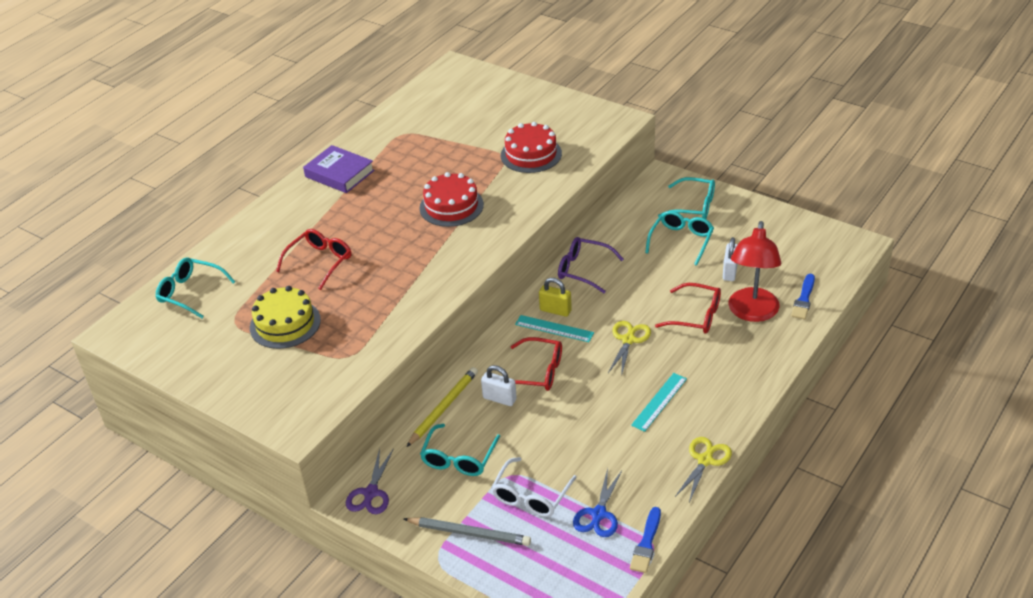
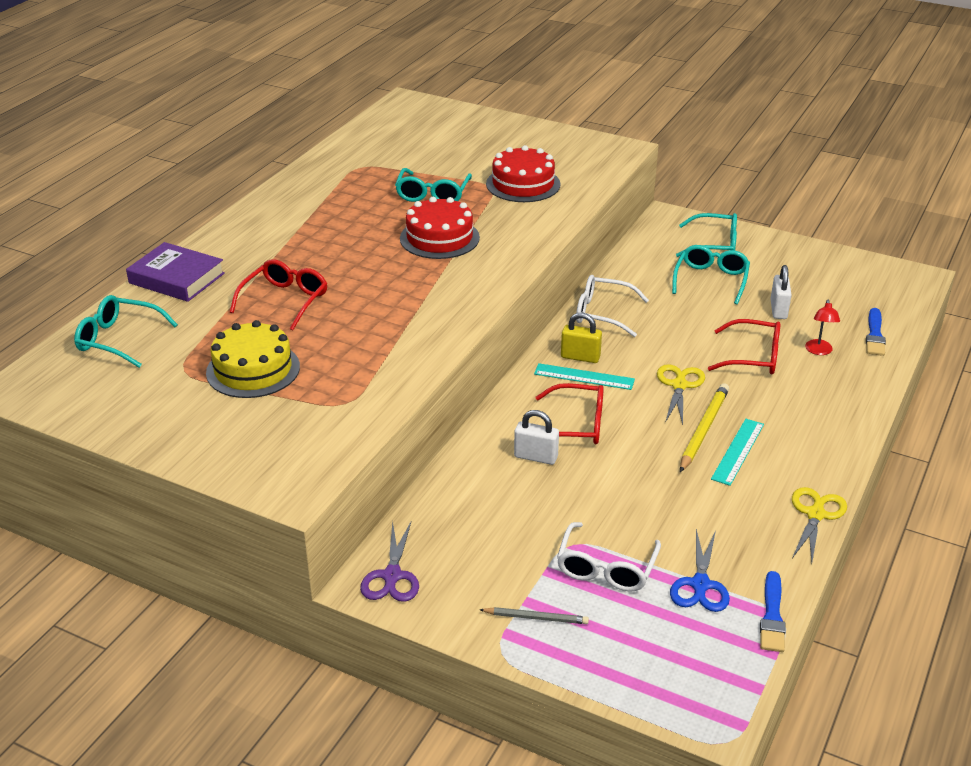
camera: 10 degrees left, 5 degrees down
(339, 173) = (290, 208): purple book -> purple book (177, 278)
(443, 408) = (466, 471): yellow pencil -> yellow pencil (704, 430)
(459, 458) = (500, 528): turquoise glasses -> turquoise glasses (432, 194)
(469, 533) = (536, 618): grey pencil -> grey pencil, size x0.62
(583, 270) = (602, 313): purple glasses -> white glasses
(752, 313) = (819, 351): red lamp -> red lamp, size x0.44

